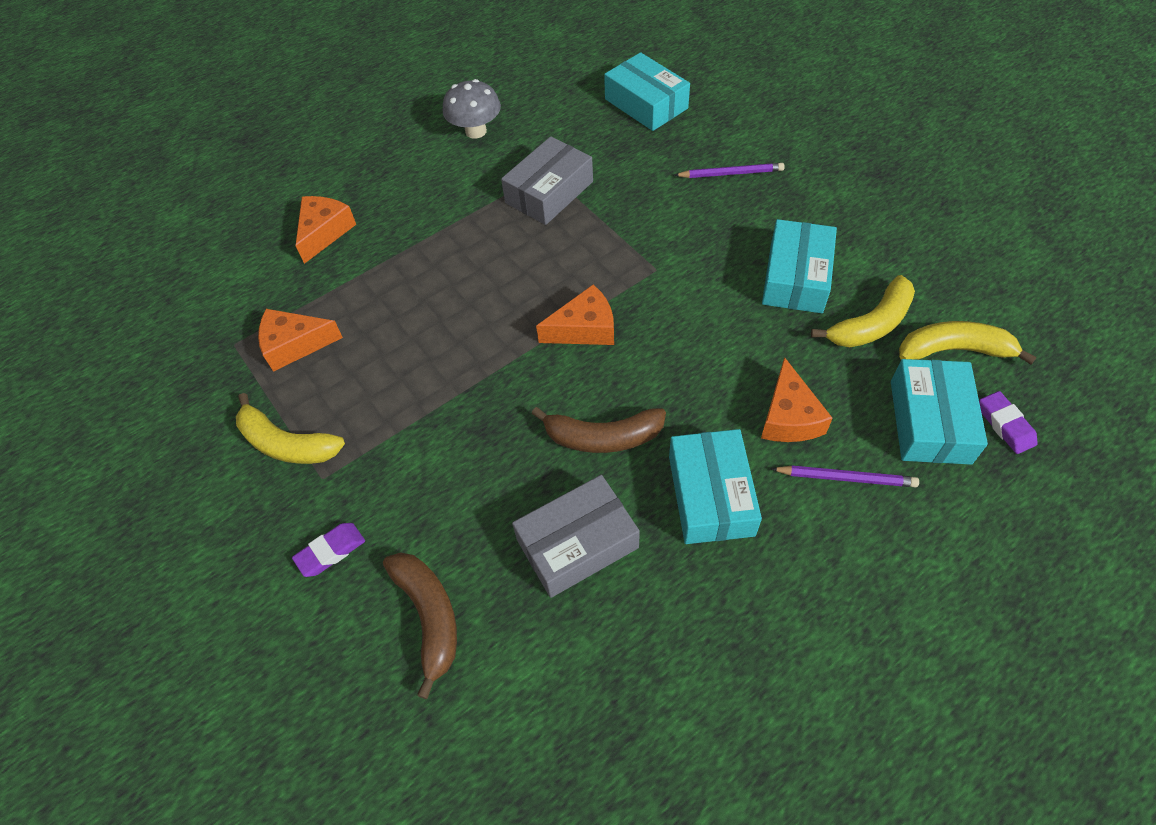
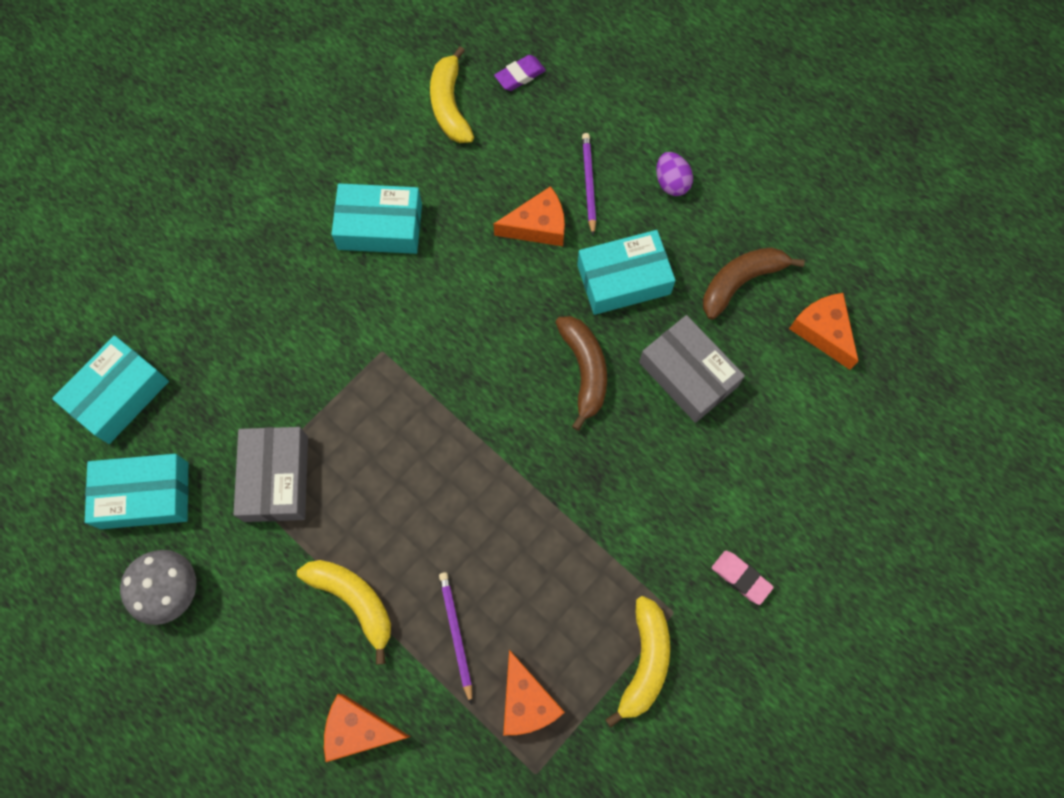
camera: 105 degrees left, 15 degrees up
(331, 551) = (741, 578): purple eraser -> pink eraser
(429, 617) = (775, 476): brown banana -> brown banana (740, 282)
(549, 192) = (276, 478): grey box -> grey box turned 60 degrees clockwise
(584, 329) = (466, 407): orange cheese -> orange cheese (823, 331)
(730, 173) = (238, 293): purple pencil -> purple pencil (456, 635)
(846, 576) = (671, 183): none -> purple egg
(871, 324) = (429, 165): yellow banana -> yellow banana (354, 601)
(929, 421) = (525, 126): turquoise box -> turquoise box (144, 495)

